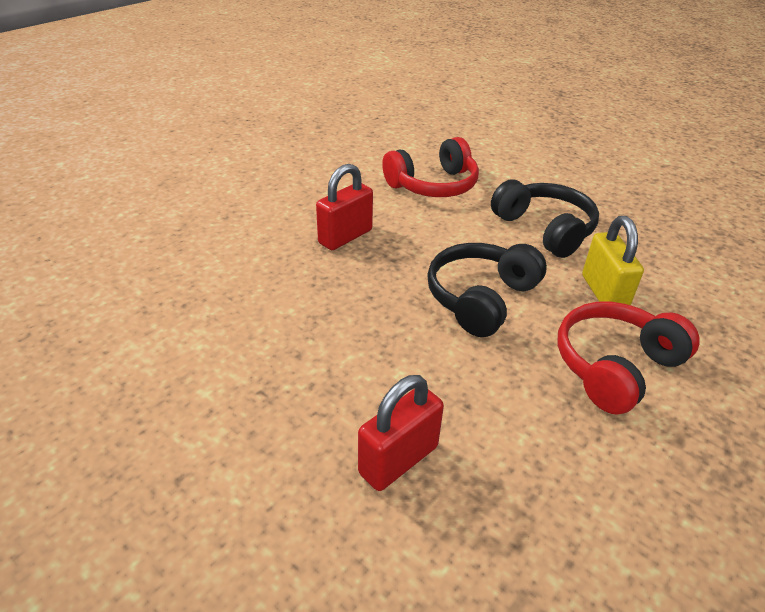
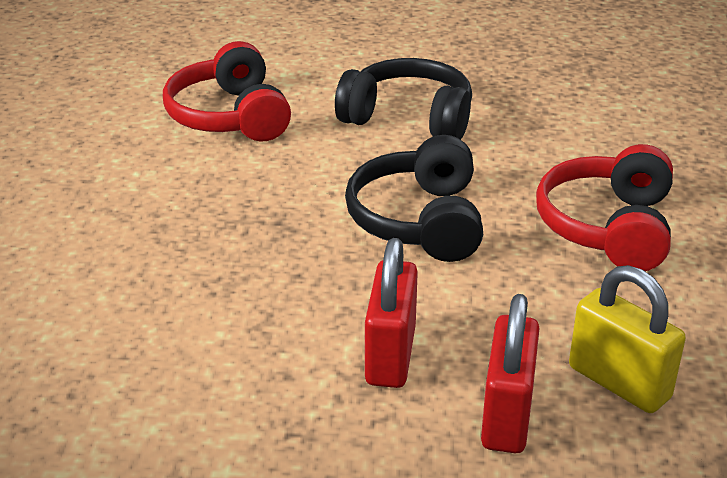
camera: 35 degrees left, 5 degrees down
(345, 237) = (190, 221): red padlock -> red padlock (391, 355)
(433, 185) = (230, 116): red headphones -> red headphones turned 135 degrees clockwise
(603, 293) = (531, 161): yellow padlock -> yellow padlock (619, 382)

